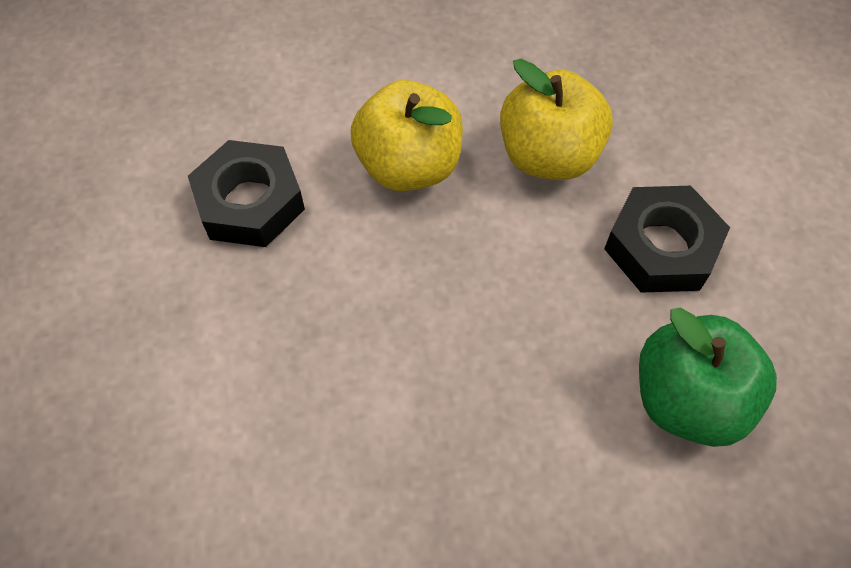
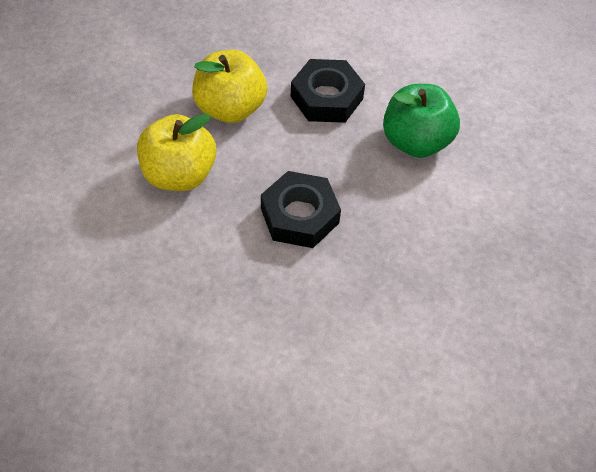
camera: 60 degrees left, 5 degrees down
(250, 202) = (133, 268): black nut -> black nut (299, 215)

